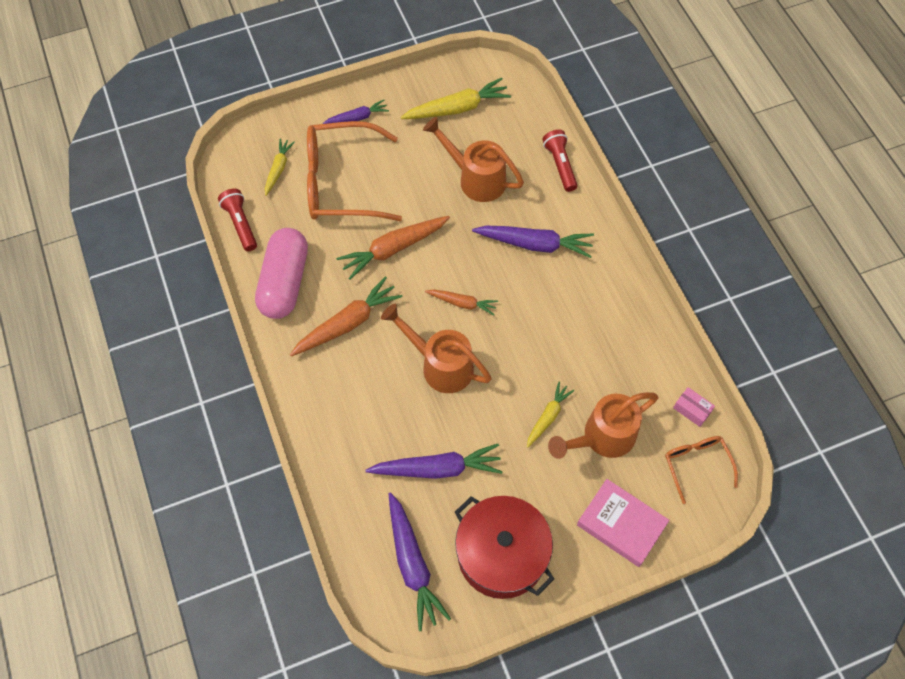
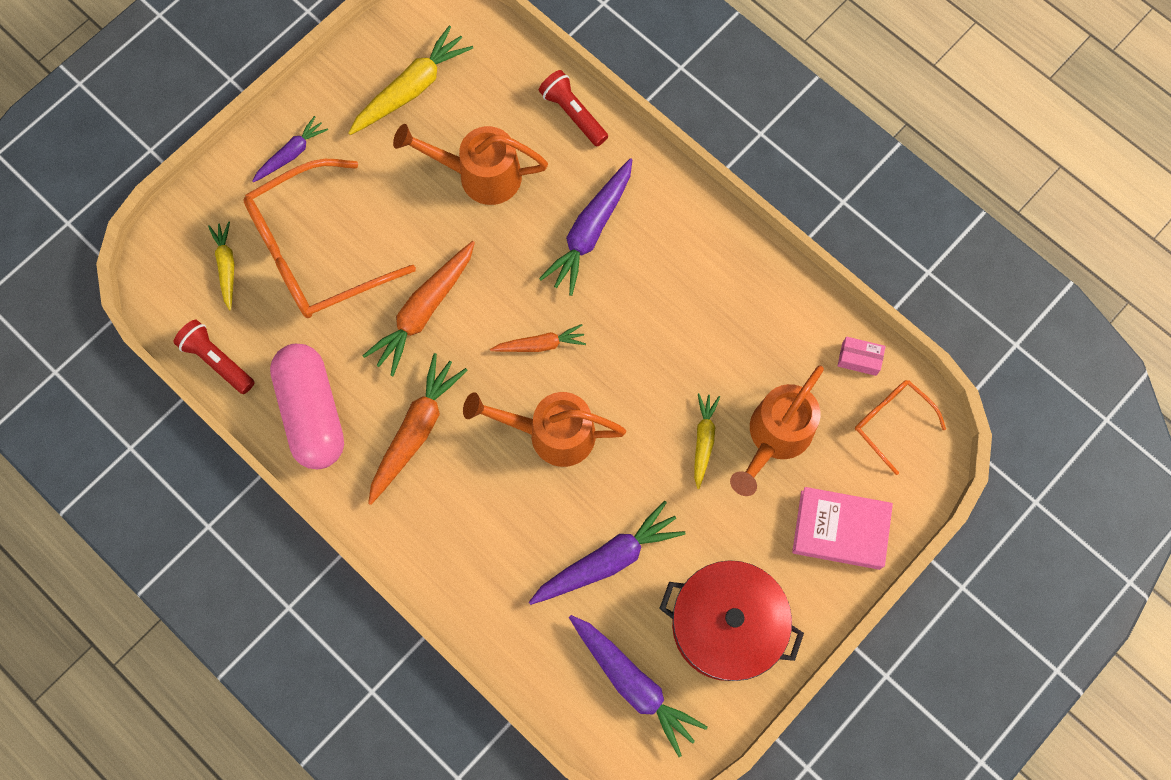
camera: 25 degrees left, 10 degrees up
(534, 244) = (590, 231): purple carrot -> purple carrot turned 135 degrees clockwise

